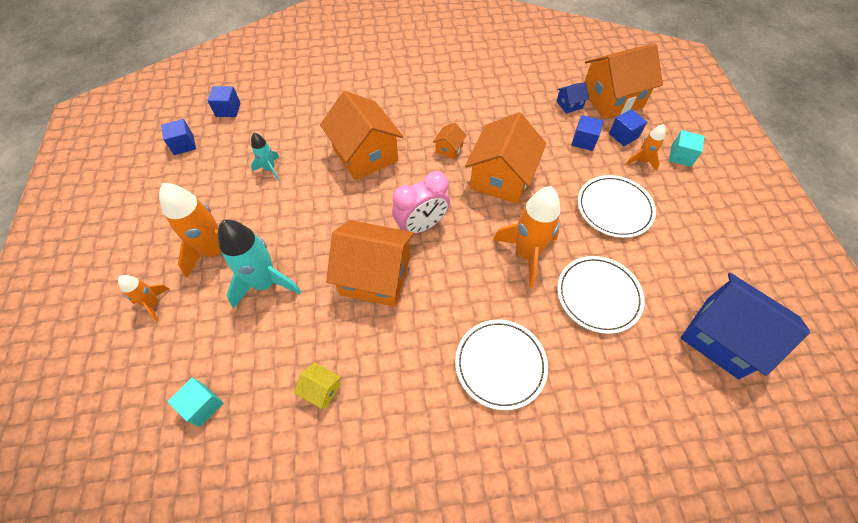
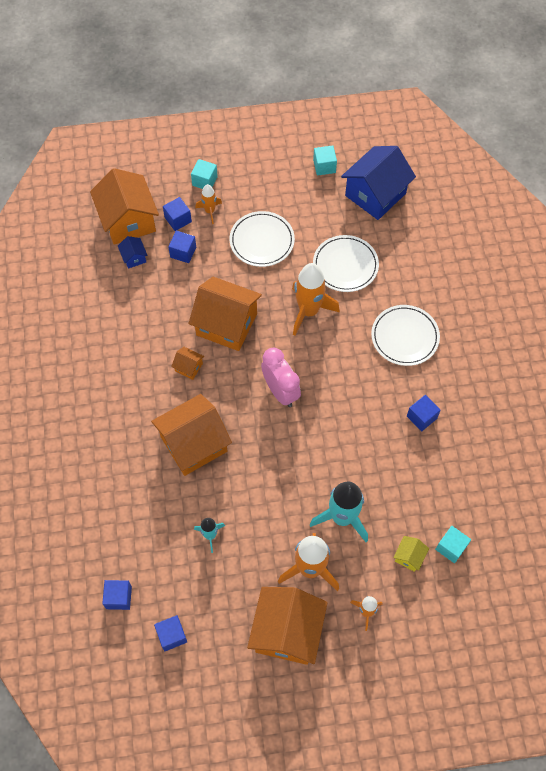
camera: 90 degrees left, 5 degrees up
(321, 390) = (432, 460): yellow house -> yellow house (409, 557)
(375, 276) = (332, 427): orange house -> orange house (287, 632)
(383, 380) = (421, 417): none -> blue cube
(746, 275) = (324, 166): none -> turquoise cube

